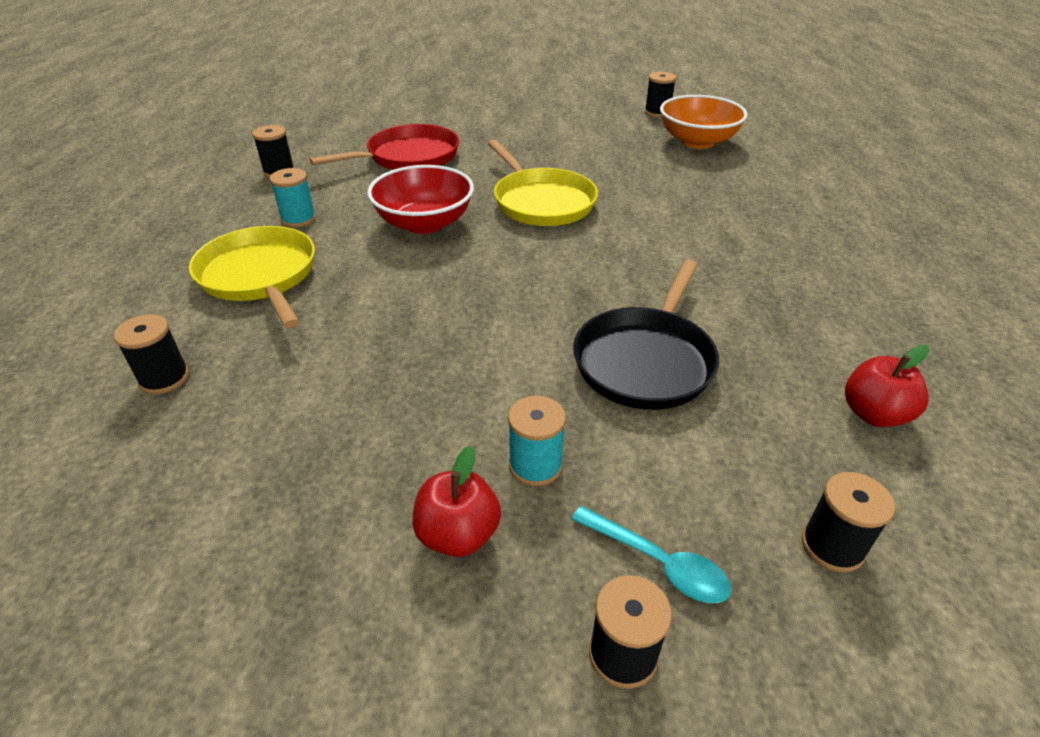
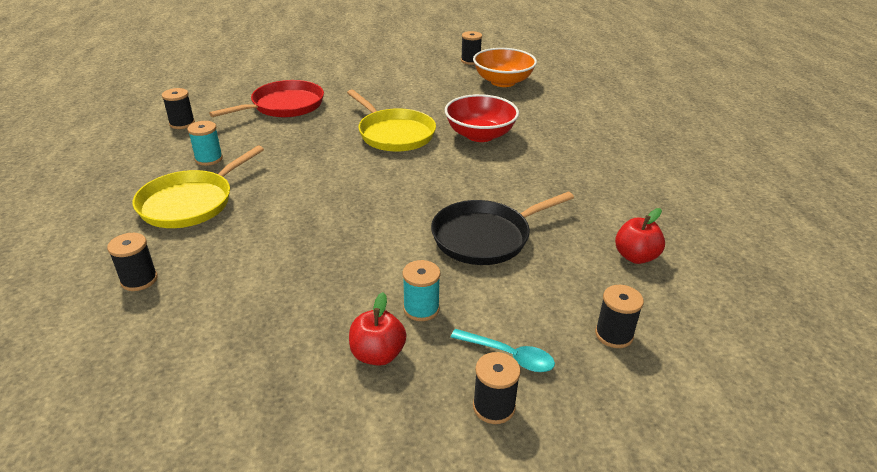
camera: 10 degrees left, 5 degrees down
(260, 276) = (190, 203): yellow pan -> yellow pan turned 105 degrees counterclockwise
(424, 223) = (308, 155): red bowl -> red bowl (480, 135)
(645, 360) = (485, 237): black pan -> black pan turned 45 degrees clockwise

